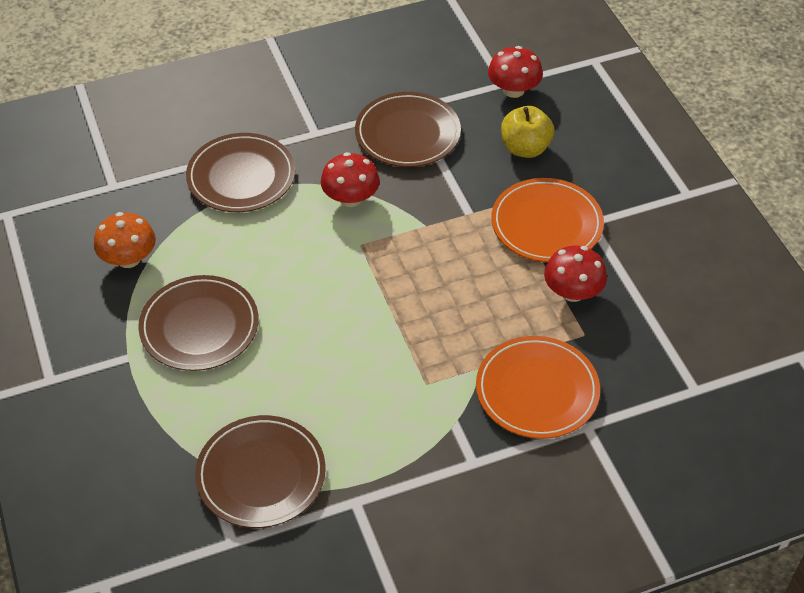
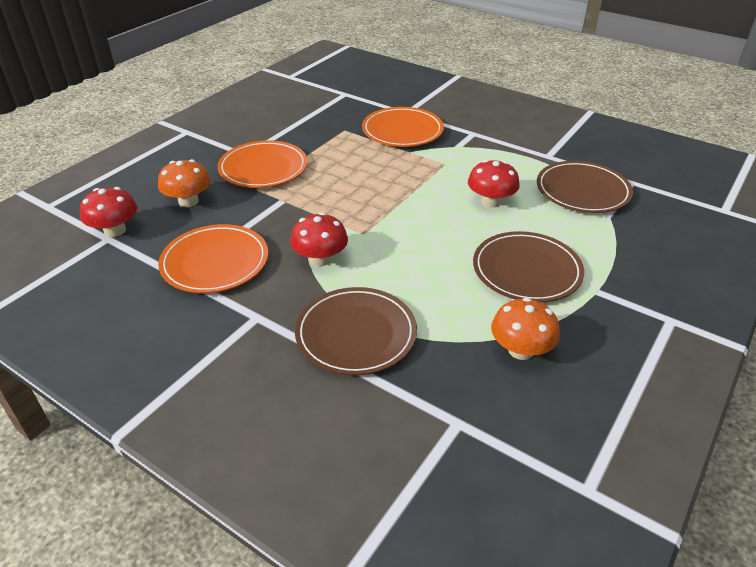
camera: 125 degrees left, 10 degrees down
(407, 134) = (215, 262): brown plate -> orange plate
(525, 148) = (188, 201): yellow apple -> orange mushroom
(572, 292) = (315, 142): red mushroom -> red mushroom (490, 201)

